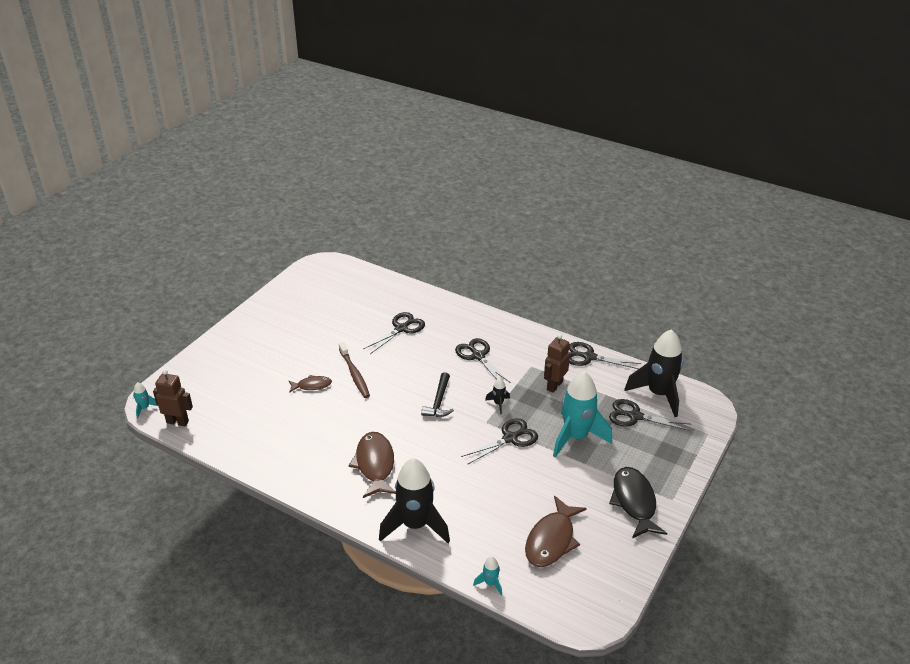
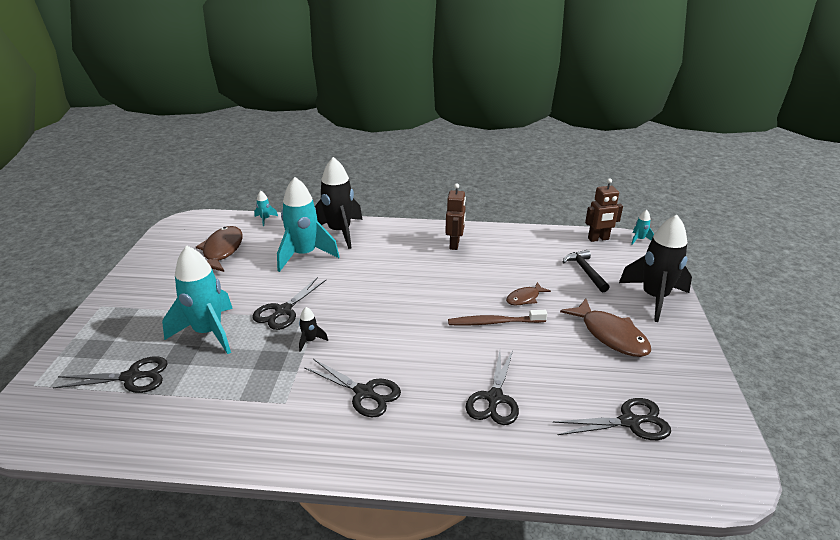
camera: 155 degrees right, 5 degrees down
(354, 374) = (494, 322): brown toothbrush -> brown toothbrush turned 45 degrees counterclockwise
(375, 465) = (402, 257): brown fish -> brown fish (610, 335)
(439, 401) = (379, 323): black hammer -> black hammer (585, 271)
(467, 501) = (304, 255): none -> turquoise rocket
(554, 385) = (245, 384): brown robot -> brown robot (454, 244)
(589, 357) = (199, 447): black scissors -> black scissors (630, 422)
(634, 502) = (143, 293): black fish -> none
(658, 394) = (91, 419): black rocket -> black rocket (654, 298)

